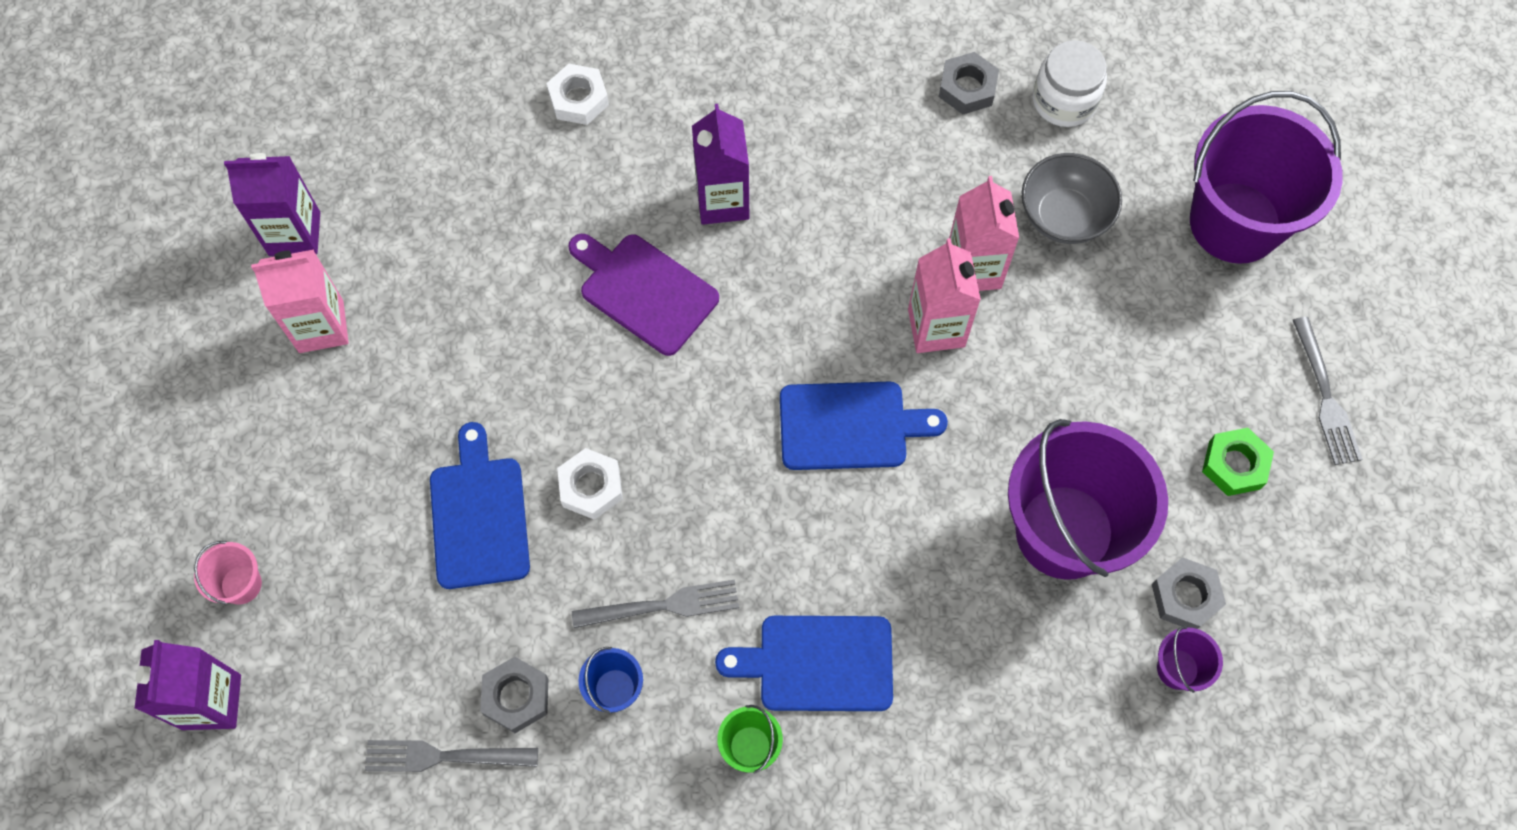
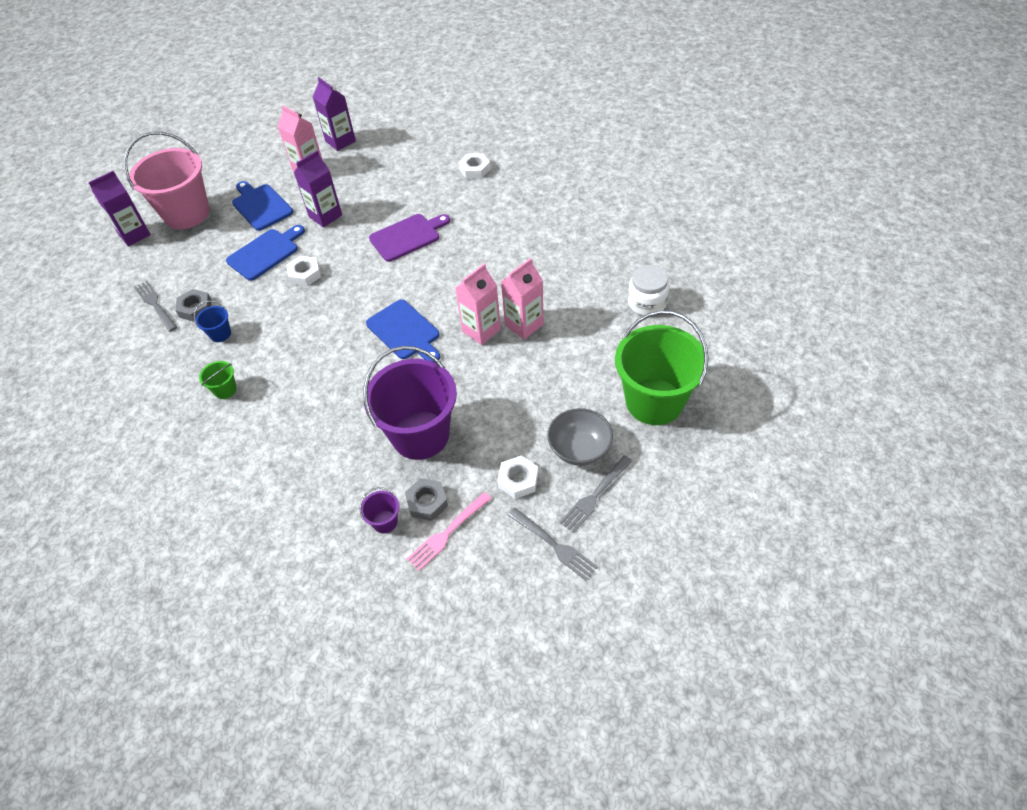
camera: 55 degrees right, 15 degrees down
(241, 584) = (186, 214): pink bucket -> pink bucket, size x2.46
(644, 291) = (407, 236): purple cutting board -> purple cutting board turned 60 degrees clockwise
(662, 606) = (269, 325): grey fork -> grey fork (554, 545)
(722, 201) = (472, 232): purple carton -> purple carton (325, 216)
(818, 663) = (281, 389): blue cutting board -> blue cutting board (261, 206)
(967, 88) = (614, 269): grey nut -> none
(1064, 216) = (585, 338): grey bowl -> grey bowl (579, 449)
(1234, 465) = (518, 480): green nut -> white nut
(1235, 222) = (654, 401): purple bucket -> green bucket
(1253, 603) = (448, 533): none -> pink fork

